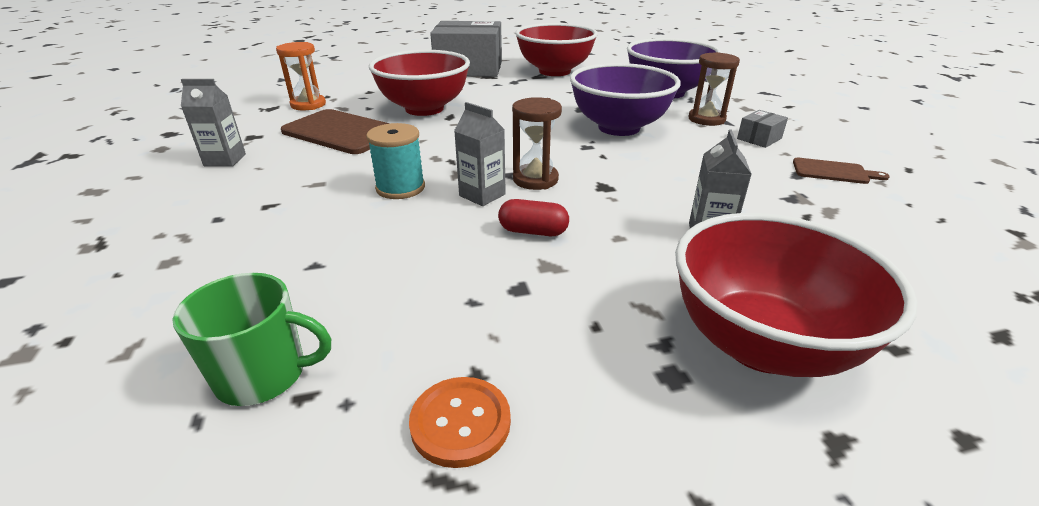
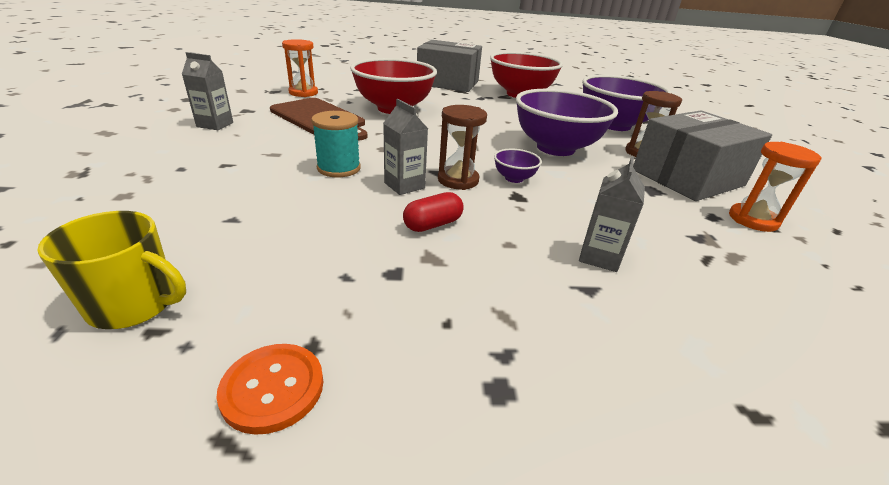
camera: 10 degrees right, 0 degrees up
(263, 375) = (134, 304): green mug -> yellow mug
(533, 231) = (433, 224): red capsule -> red capsule turned 60 degrees counterclockwise
(591, 168) = (514, 178): none -> purple bowl
(759, 138) = (687, 177): grey box -> grey box, size x2.49
(761, 344) = (606, 377): red bowl -> none
(833, 172) = (753, 220): brown cutting board -> orange hourglass

